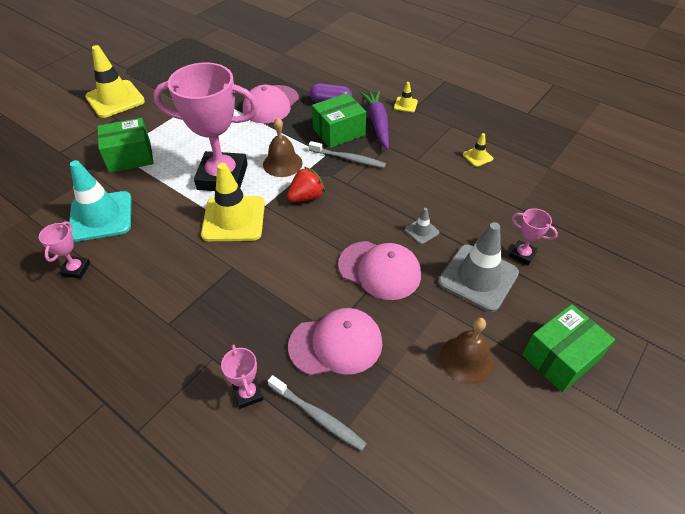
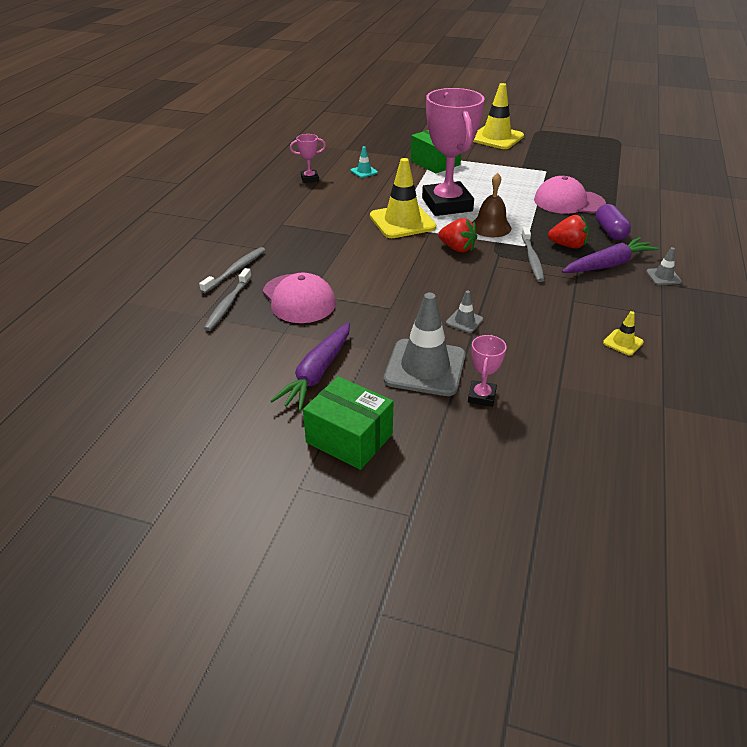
camera: 70 degrees right, 10 degrees down
(101, 216) = (364, 171): turquoise traffic cone -> turquoise traffic cone, size x0.45
(248, 393) = (236, 270): pink trophy -> grey toothbrush
(339, 132) = (567, 245): green box -> red strawberry
(379, 270) = (394, 305): pink cap -> none
(405, 105) = (663, 277): yellow traffic cone -> grey traffic cone
(466, 359) = (317, 373): brown bell -> purple carrot

